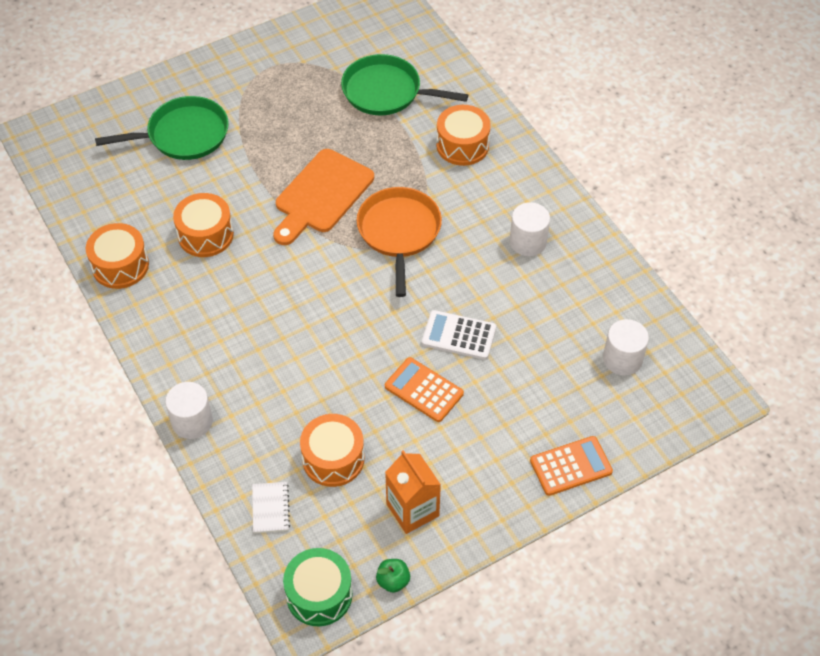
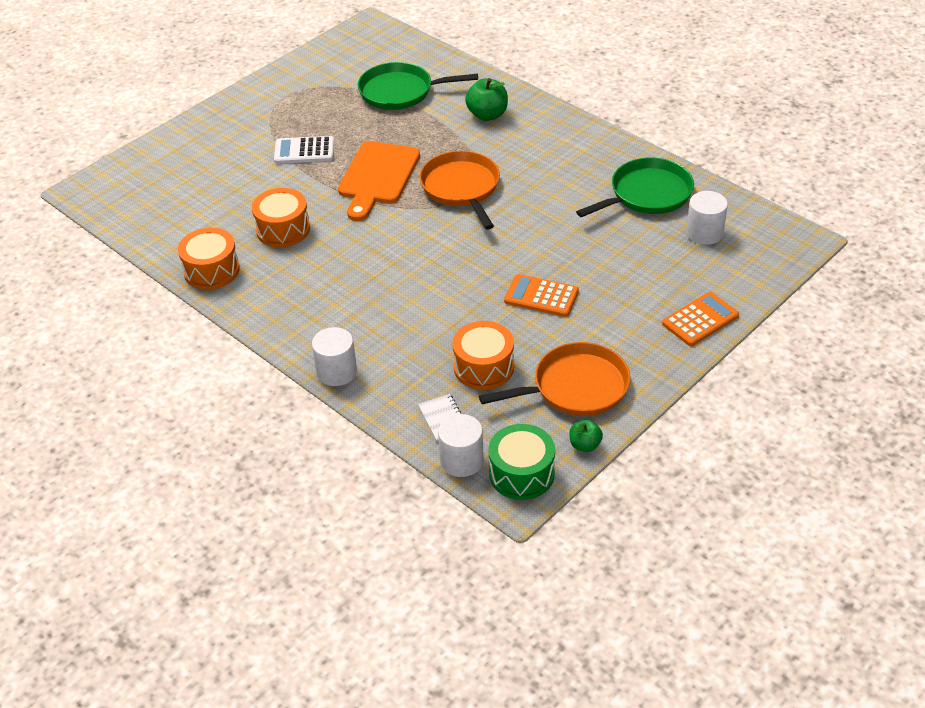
camera: 15 degrees left, 10 degrees down
(184, 135) = (227, 161): green pan -> green pan (647, 194)
(412, 510) = (576, 387): orange carton -> orange pan
(458, 335) = (552, 249): white calculator -> white calculator (304, 151)
(462, 145) = (487, 115): orange drum -> green apple
(528, 242) = (579, 169): white cylinder -> white cylinder (461, 460)

